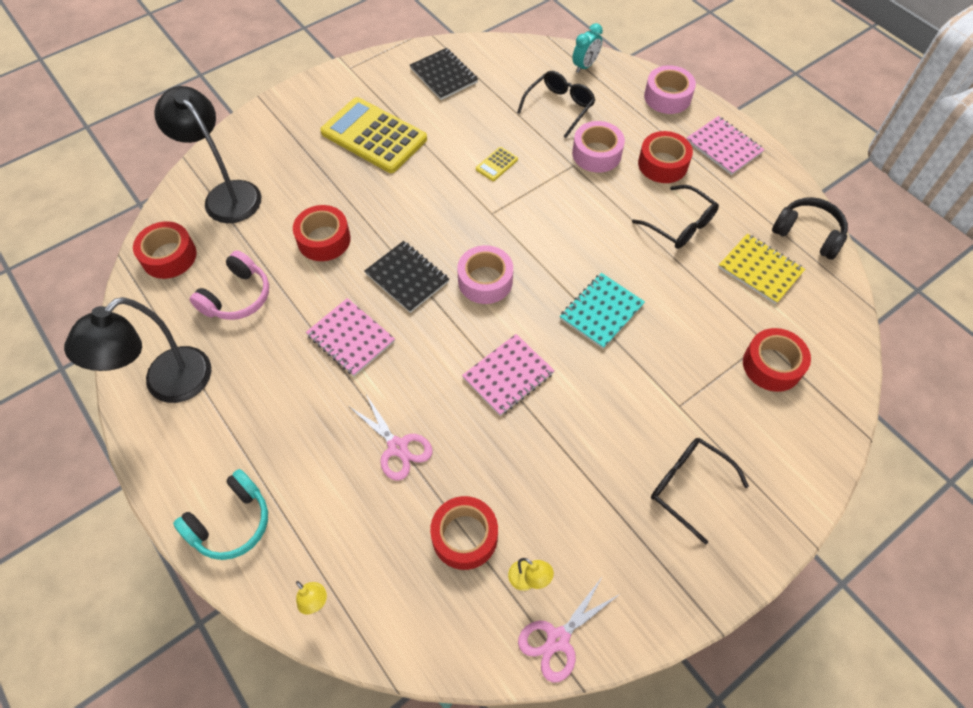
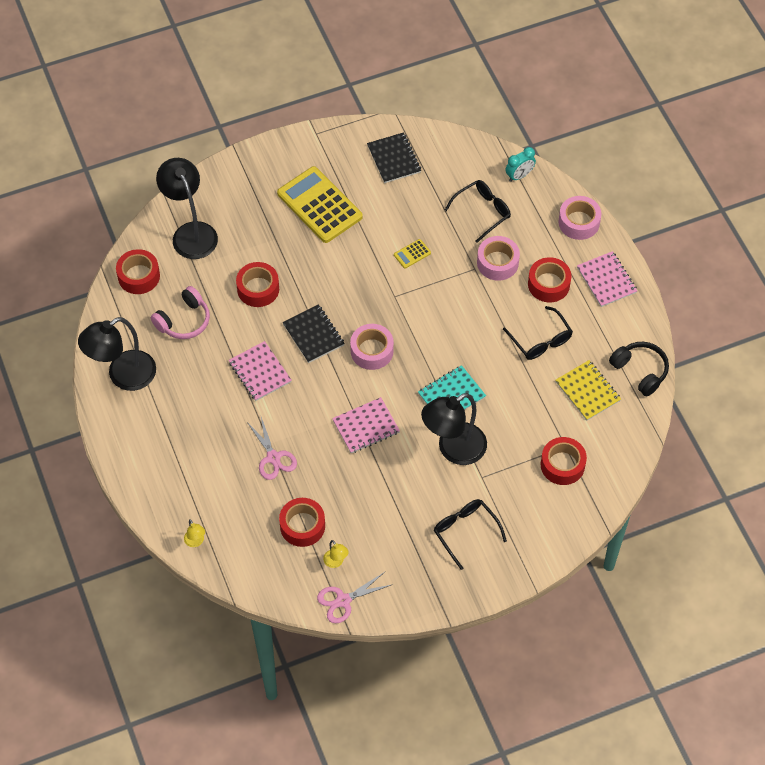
camera: 15 degrees right, 0 degrees up
(231, 523) = (151, 480): turquoise headphones -> none
(630, 378) = (453, 449): none -> black lamp

